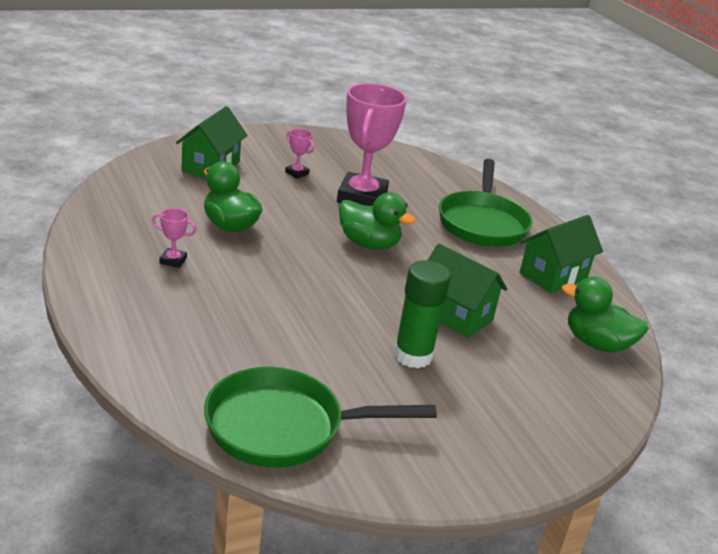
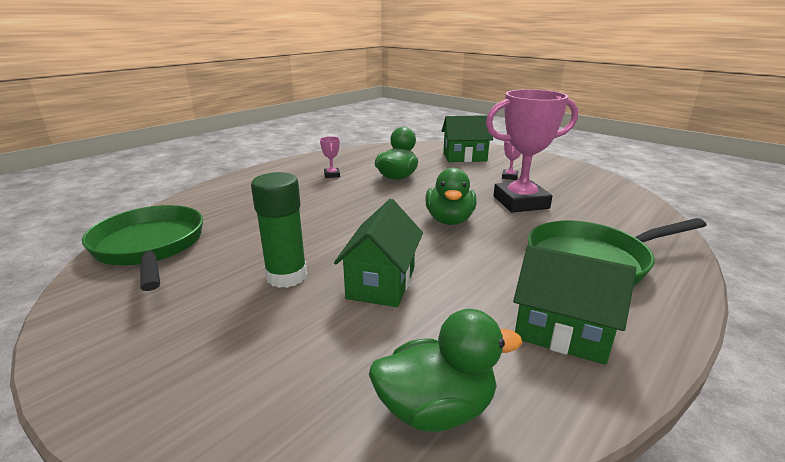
camera: 70 degrees right, 5 degrees down
(597, 344) = (436, 409): green duck -> green duck turned 75 degrees clockwise

